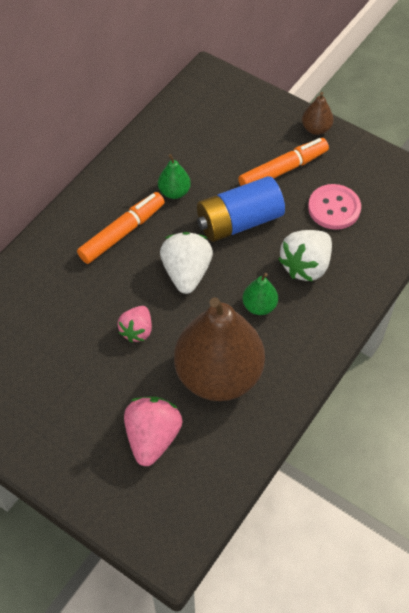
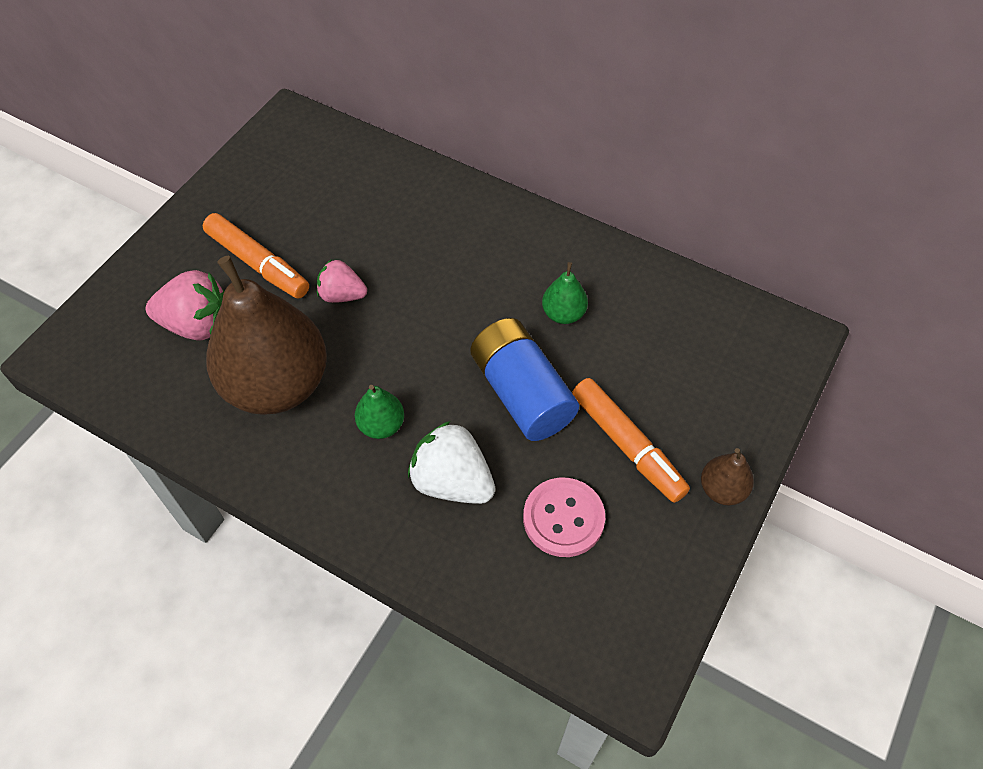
camera: 85 degrees right, 0 degrees up
(122, 232) = (488, 265): orange marker -> orange marker (258, 263)
(186, 273) = (430, 338): white strawberry -> none

